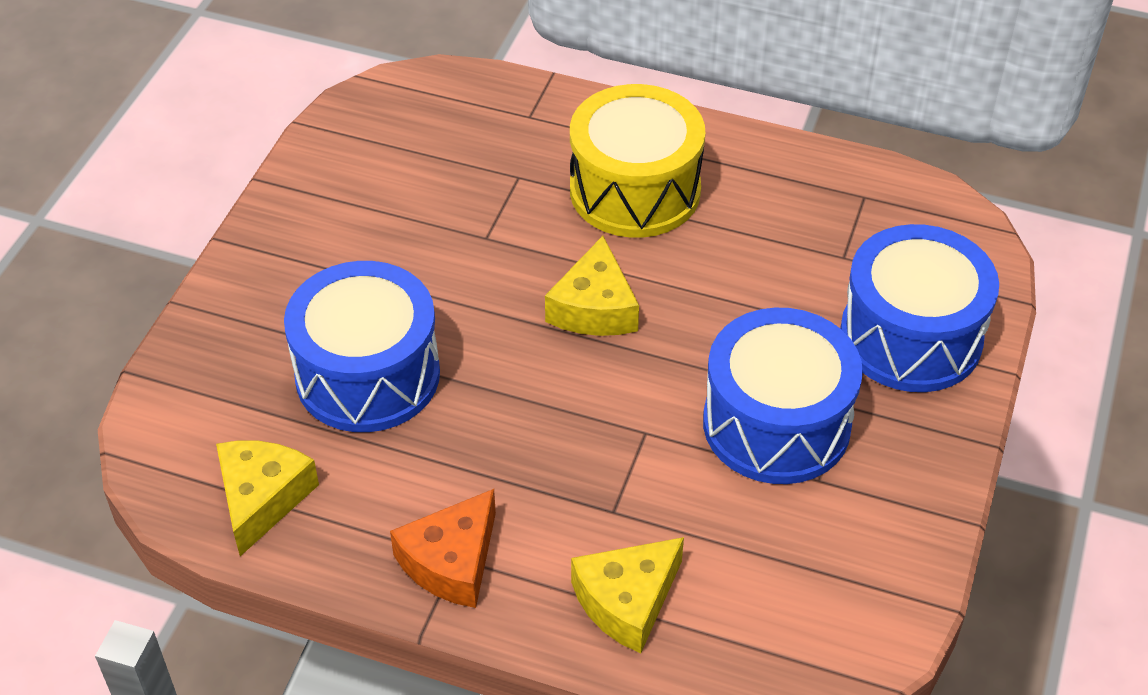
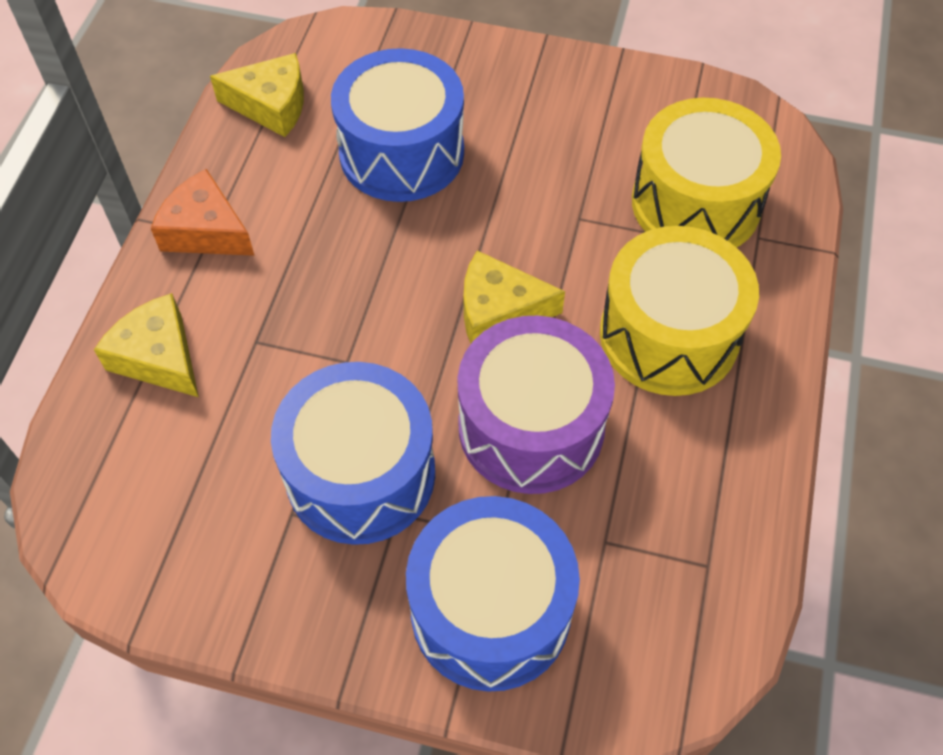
camera: 85 degrees right, 10 degrees up
(482, 151) = (696, 203): none -> yellow drum
(729, 295) = (531, 427): none -> purple drum

